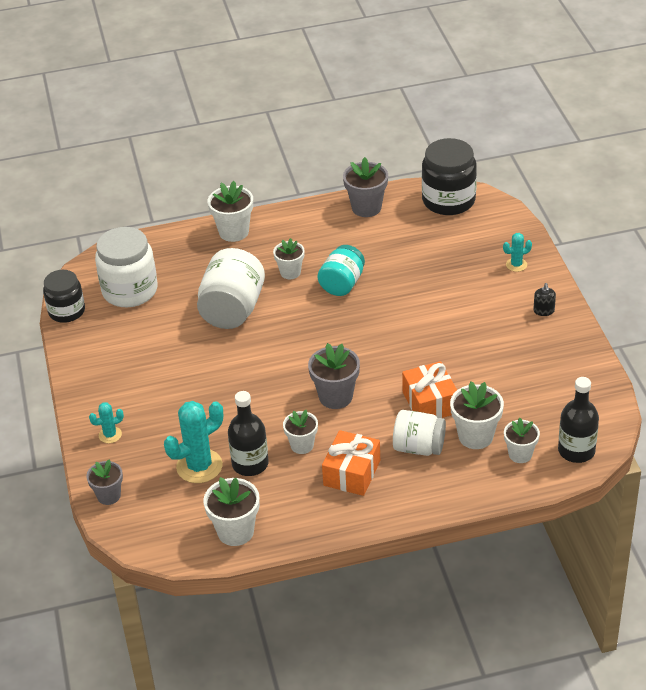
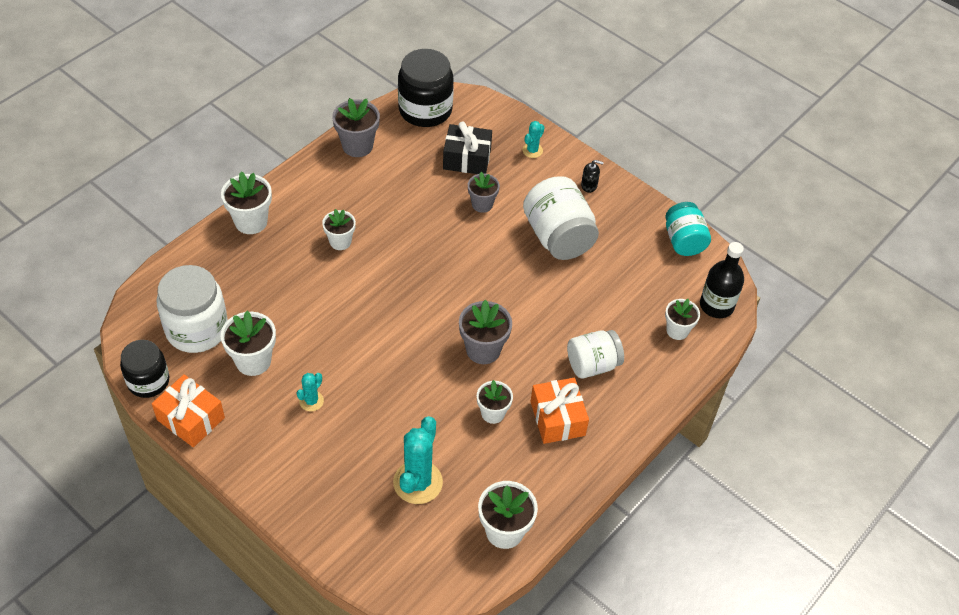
camera: 40 degrees left, 10 degrees up
(109, 496) = (356, 559): grey flower pot -> grey flower pot (482, 204)
(110, 435) = (305, 494): turquoise cactus -> turquoise cactus (311, 401)
(232, 310) = (316, 304): white jar -> white jar (558, 237)
(250, 464) = (462, 456): black bottle -> none
(342, 284) = (398, 233): turquoise jar -> turquoise jar (684, 241)
(430, 402) = (567, 317): orange gift -> orange gift (191, 419)
(451, 250) = (467, 159): none -> black gift
(475, 436) = (629, 331): white flower pot -> white flower pot (253, 361)
(544, 311) = (589, 185): black soap dispenser -> black soap dispenser turned 45 degrees counterclockwise

